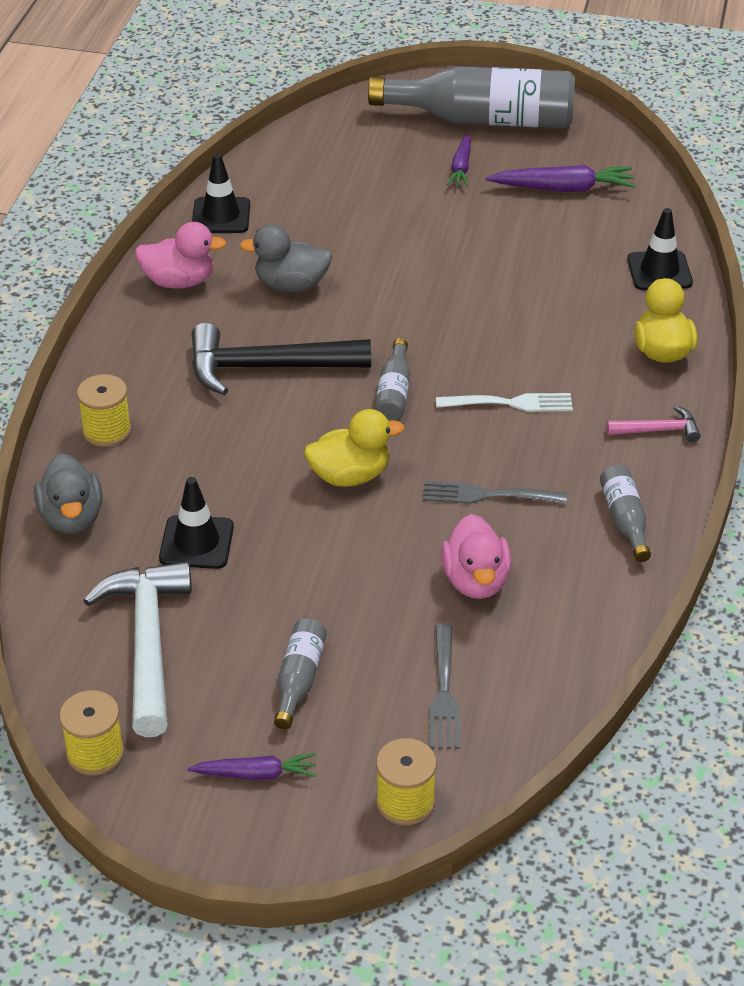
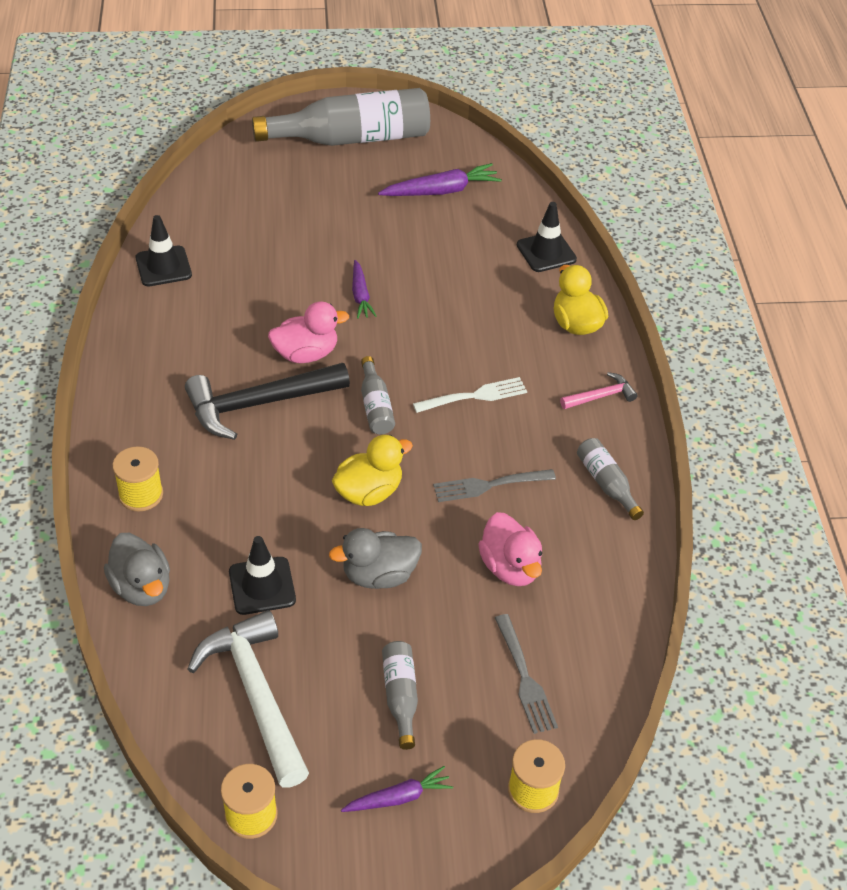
camera: 20 degrees left, 5 degrees up
(179, 281) = (150, 336): pink duck -> pink duck (306, 354)
(291, 285) = (250, 321): grey duck -> grey duck (379, 575)
(461, 167) = (350, 185): purple carrot -> purple carrot (360, 295)

